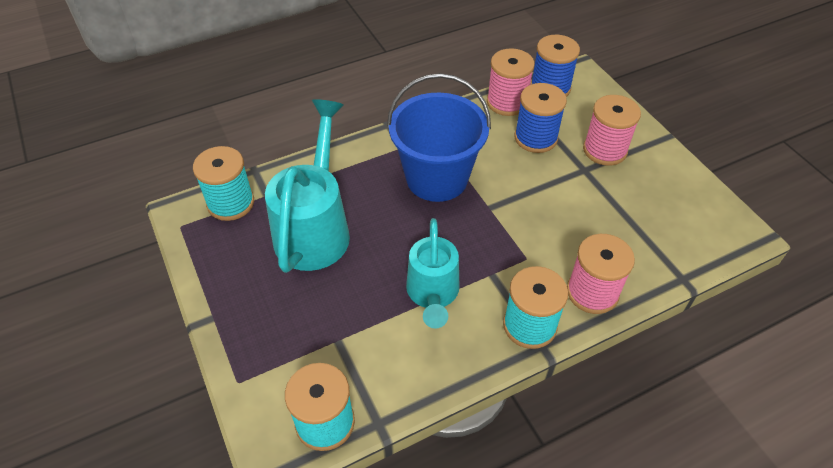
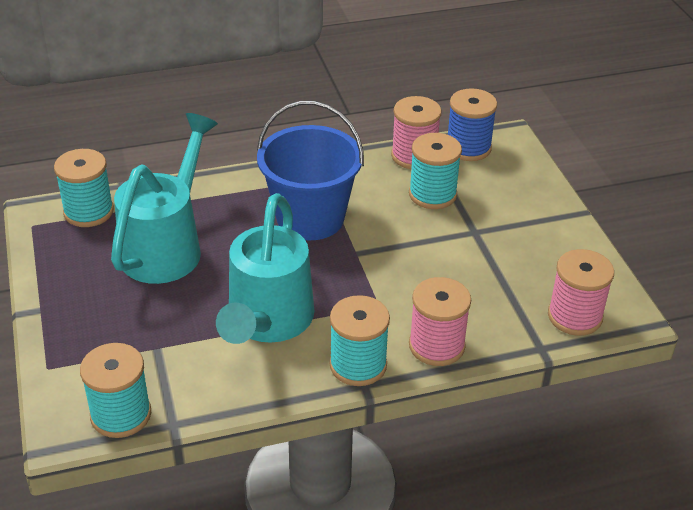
camera: 10 degrees right, 10 degrees down
(432, 294) = (267, 322): turquoise watering can -> turquoise watering can, size x1.51
(535, 138) = (432, 194): blue spool -> turquoise spool
(605, 150) = (505, 216): pink spool -> pink spool (574, 316)

